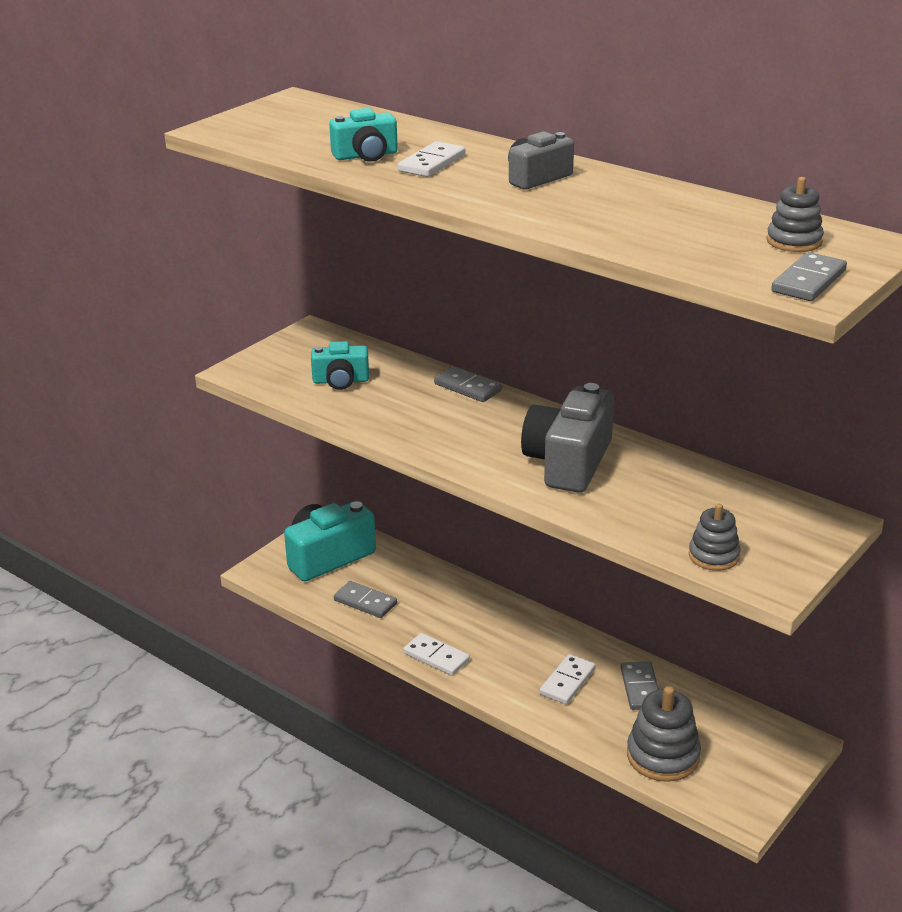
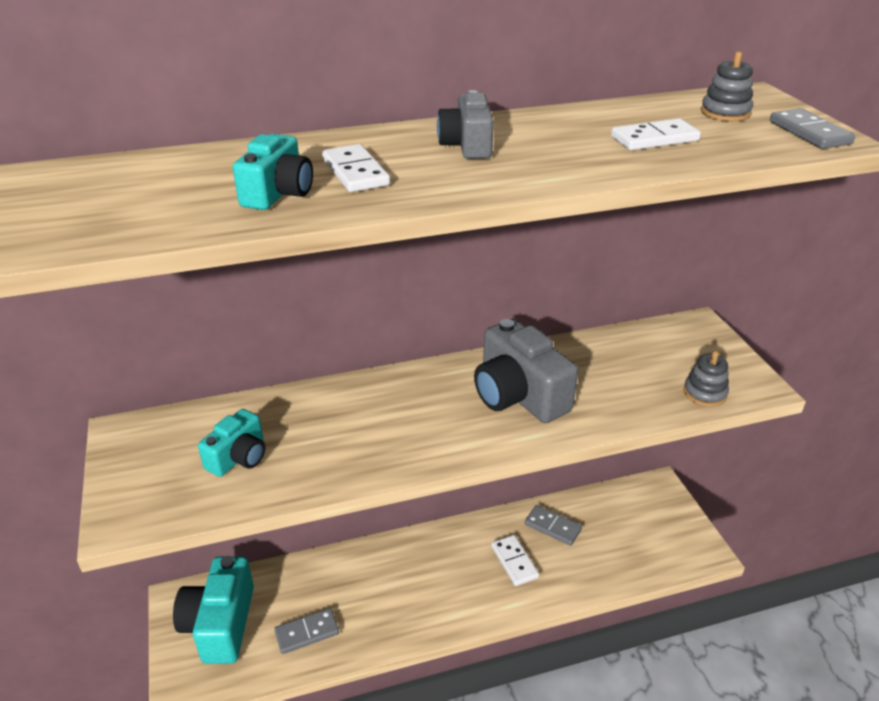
camera: 55 degrees left, 5 degrees up
(436, 657) = (419, 624): white domino -> white domino (654, 139)
(467, 387) = (347, 389): grey domino -> none
(663, 756) = (628, 558): grey stacking toy -> none

